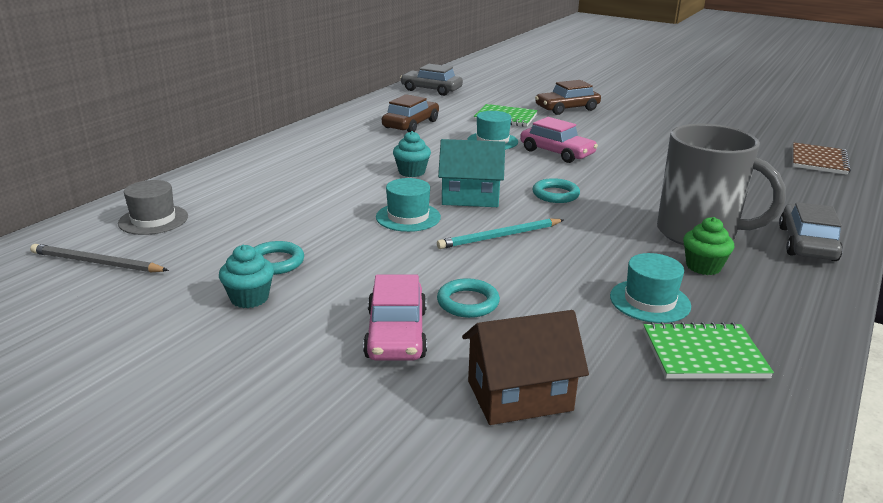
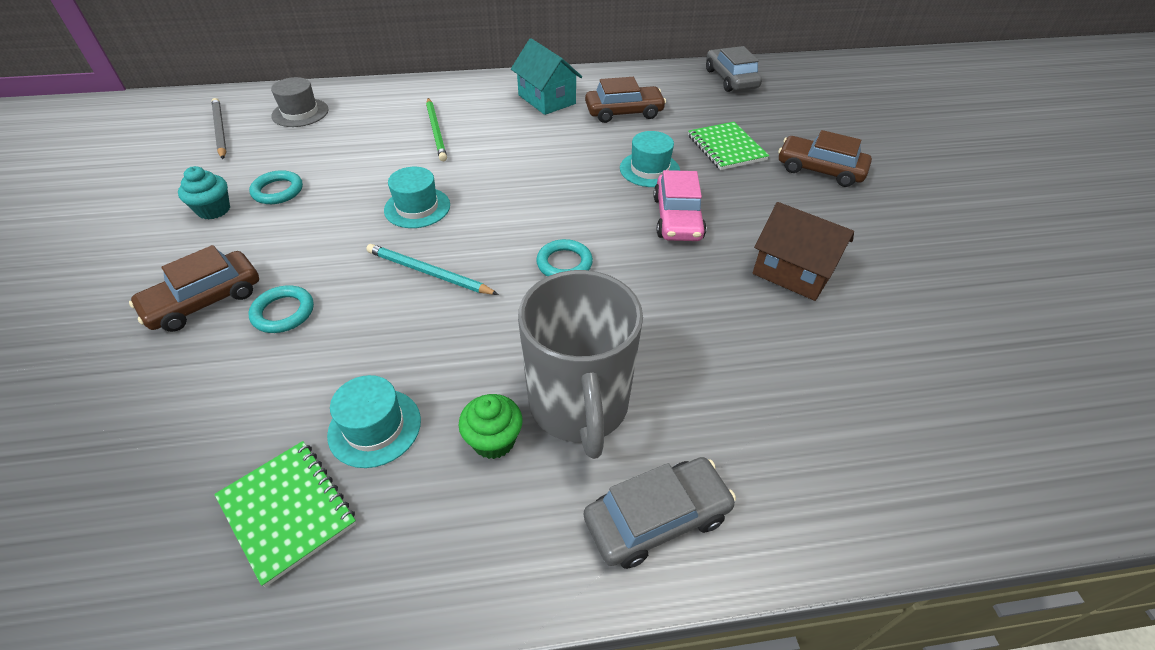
camera: 50 degrees right, 20 degrees up
(310, 180) = (436, 131): none -> green pencil
(396, 334) = (204, 300): pink car -> brown car
(411, 172) = (514, 164): turquoise cupcake -> none
(470, 197) = (497, 218): turquoise house -> turquoise house (547, 99)
(519, 395) = (143, 411): brown house -> brown house (793, 272)
(819, 161) = (989, 444): brown notebook -> none

